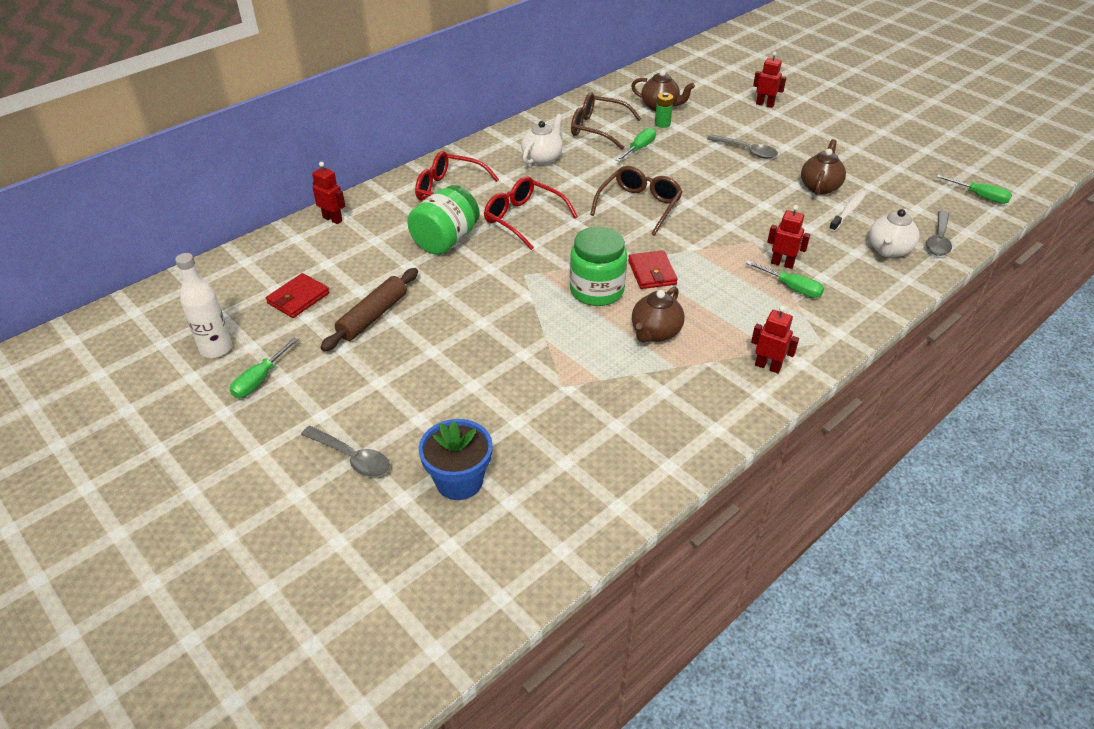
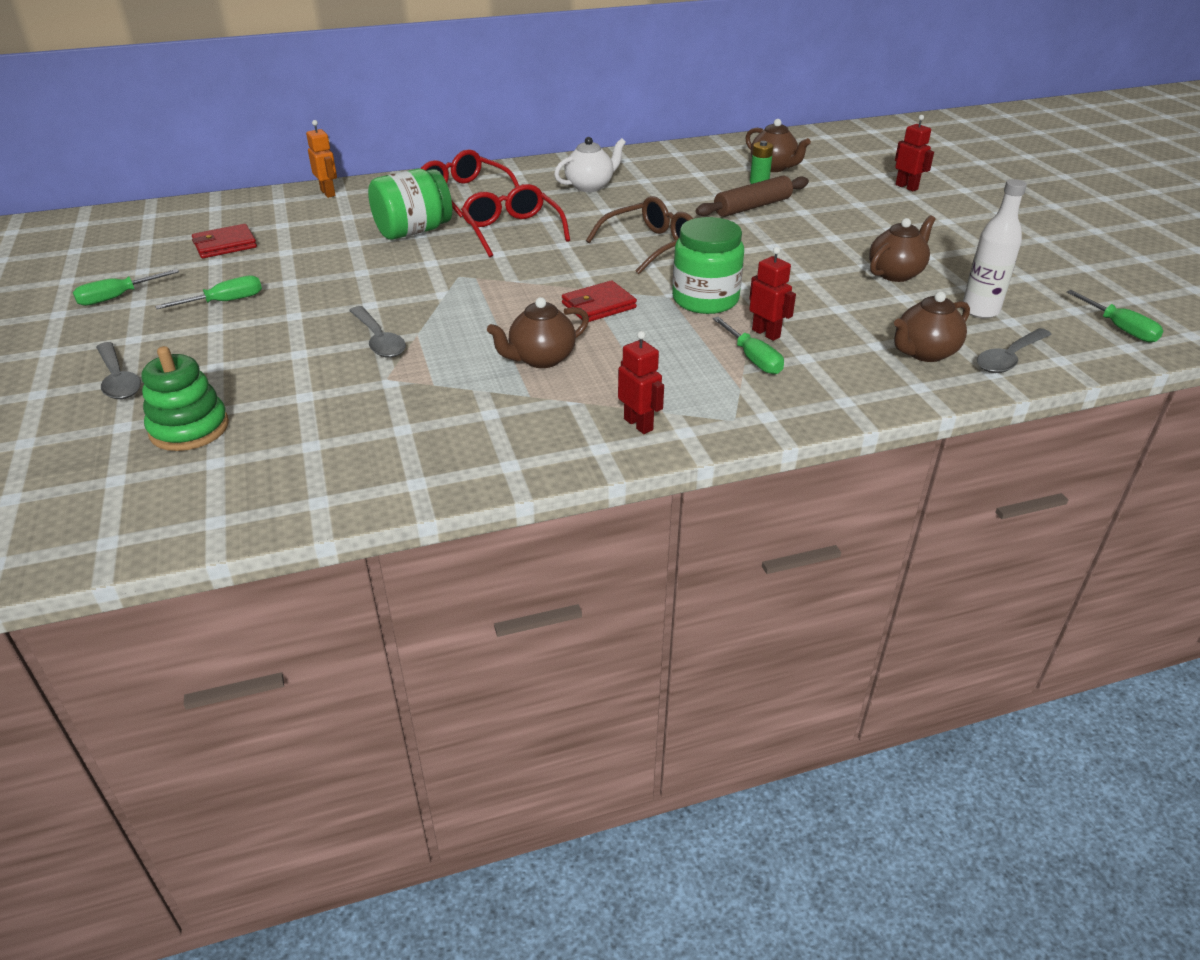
camera: 25 degrees right, 5 degrees down
(216, 349) = (111, 265): white bottle -> white bottle (980, 310)
(333, 219) = (328, 193): red robot -> orange robot
(373, 316) = (273, 274): brown rolling pin -> brown rolling pin (752, 207)
(459, 481) = (189, 428): blue flower pot -> green stacking toy
(597, 290) = (519, 307): green jar -> green jar (705, 299)
(598, 129) = (680, 173): brown glasses -> none
(639, 148) = (708, 198): green screwdriver -> green screwdriver (226, 301)
(652, 272) = (598, 305): red wallet -> red wallet turned 45 degrees clockwise
(746, 151) = (836, 223): grey spoon -> grey spoon (379, 340)
(848, 211) = (909, 304): white toothbrush -> none
(888, 250) = (924, 353): white teapot -> brown teapot

